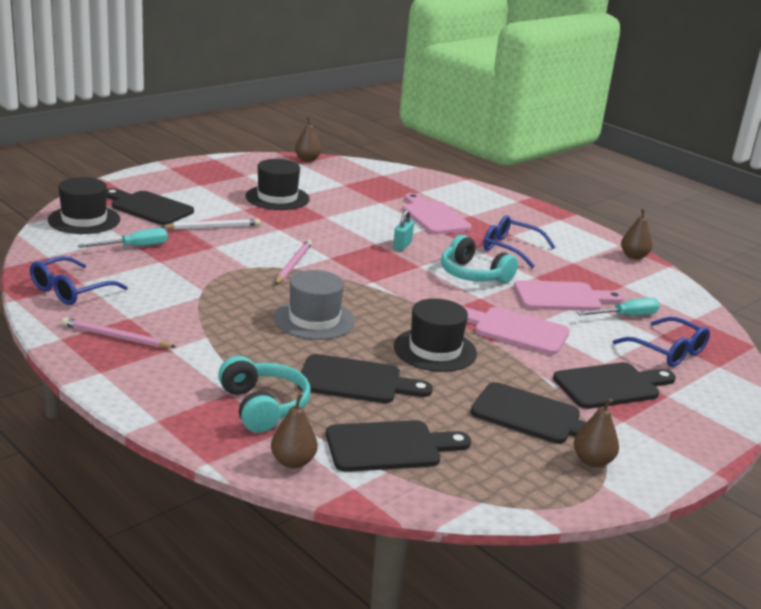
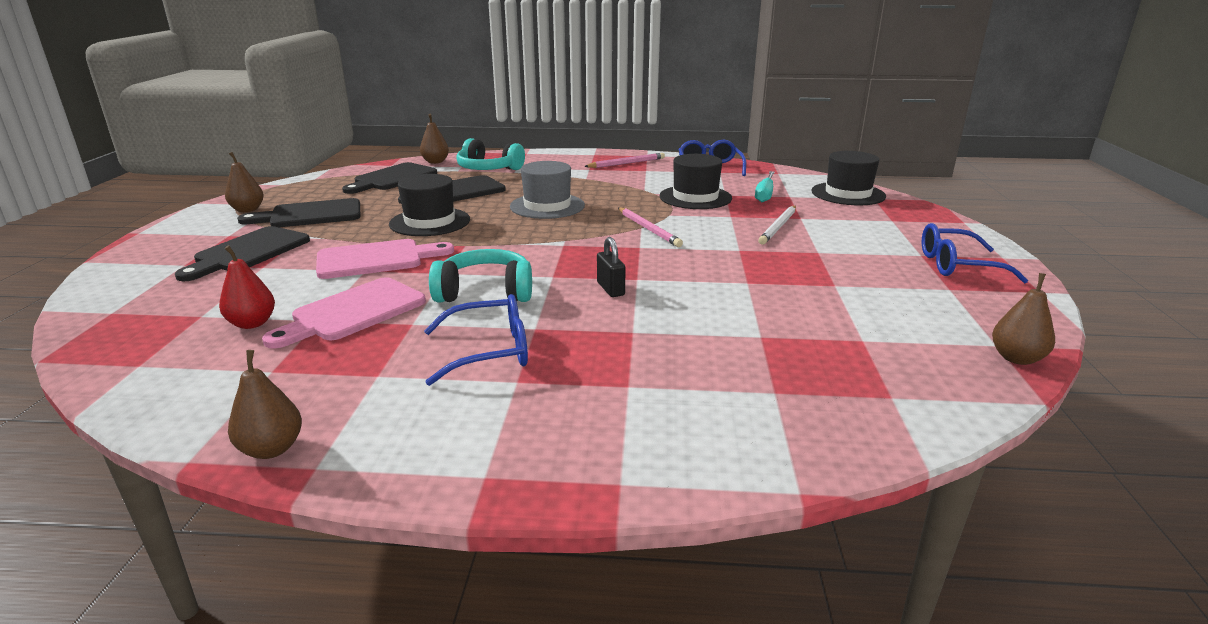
camera: 140 degrees right, 0 degrees up
(148, 207) = (860, 218): black cutting board -> none
(277, 198) = (840, 278): black hat -> black hat (695, 197)
(402, 245) = (610, 289): turquoise padlock -> black padlock
(433, 216) = (662, 350): pink cutting board -> none
(626, 316) = (252, 323): turquoise screwdriver -> red pear
(668, 351) = (184, 303): blue glasses -> blue glasses (957, 265)

